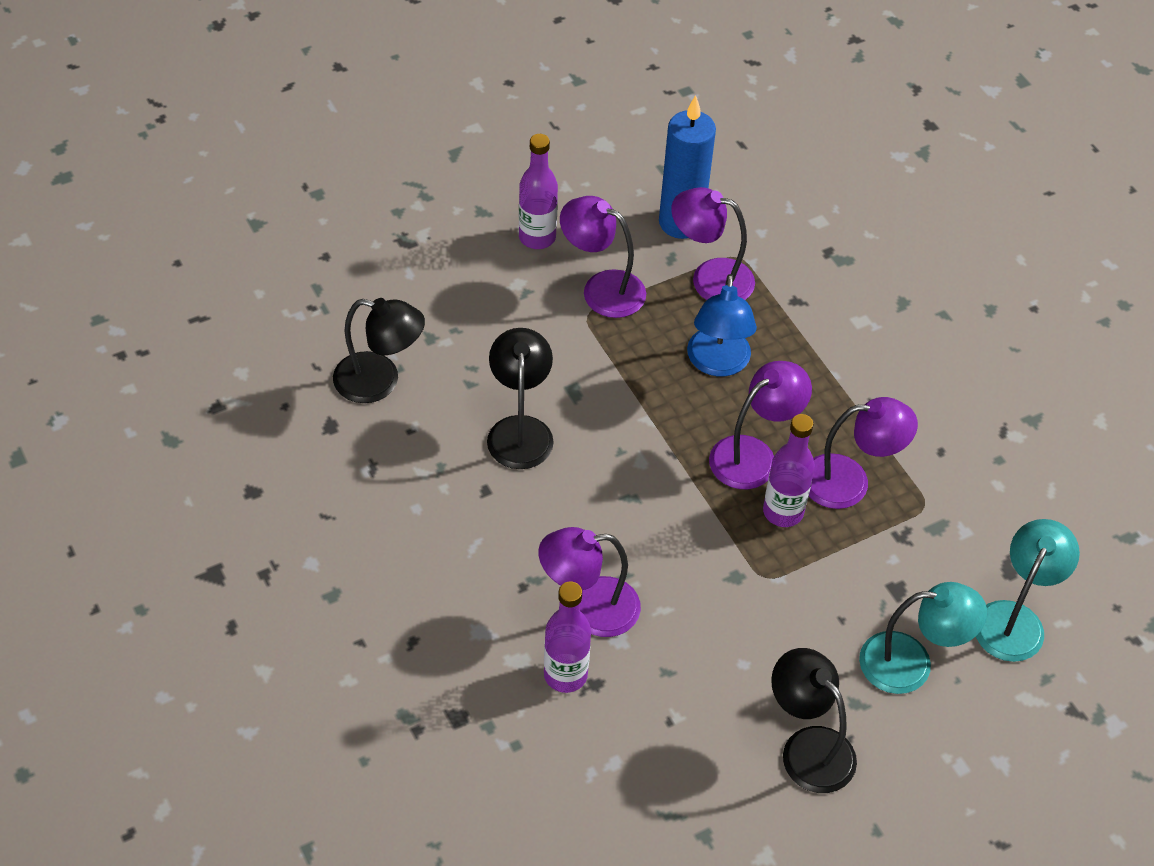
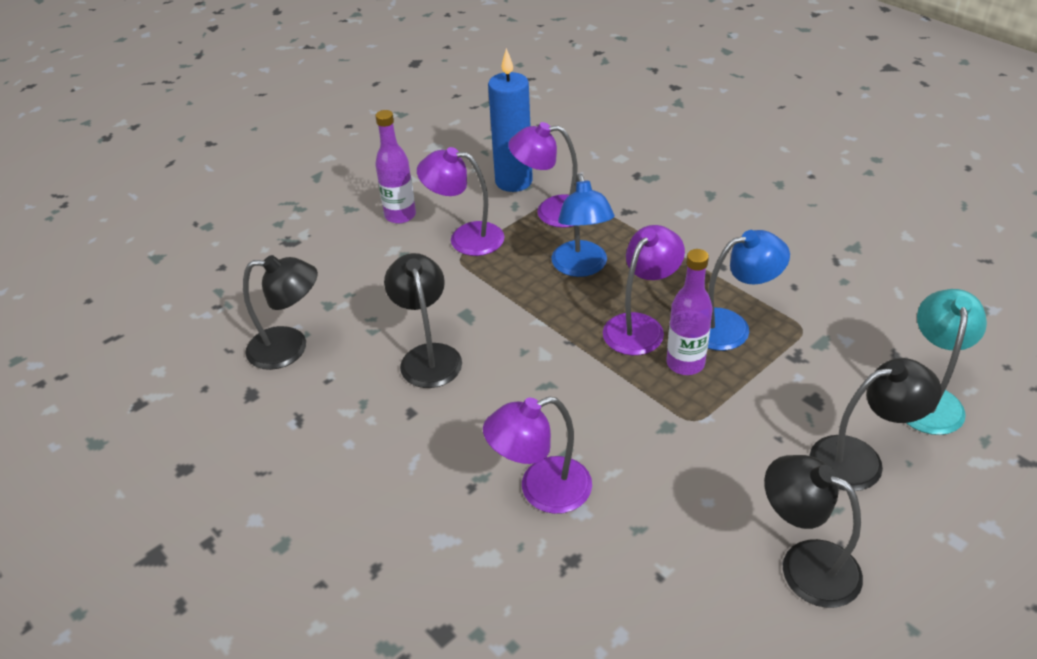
camera: 10 degrees left, 10 degrees down
(565, 675) = (540, 559): purple bottle -> none
(849, 481) = (731, 326): purple lamp -> blue lamp
(911, 663) = (860, 460): turquoise lamp -> black lamp

